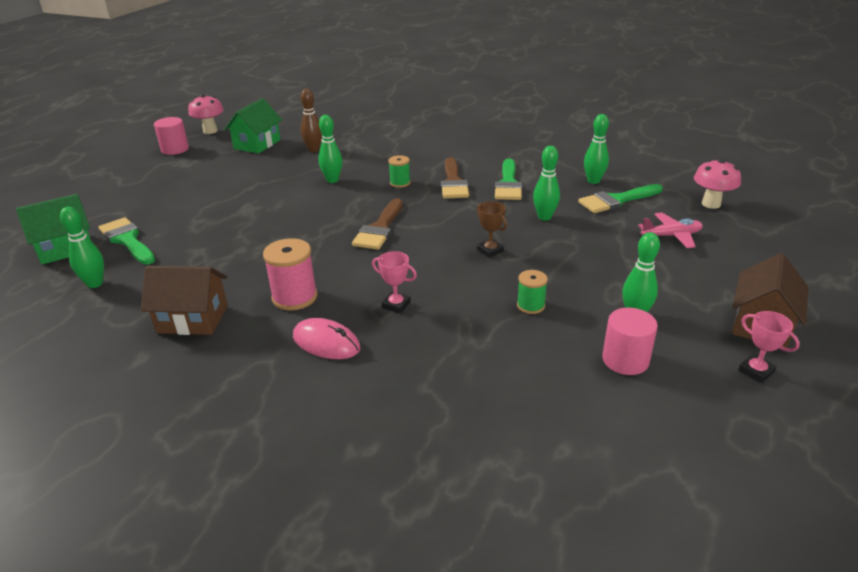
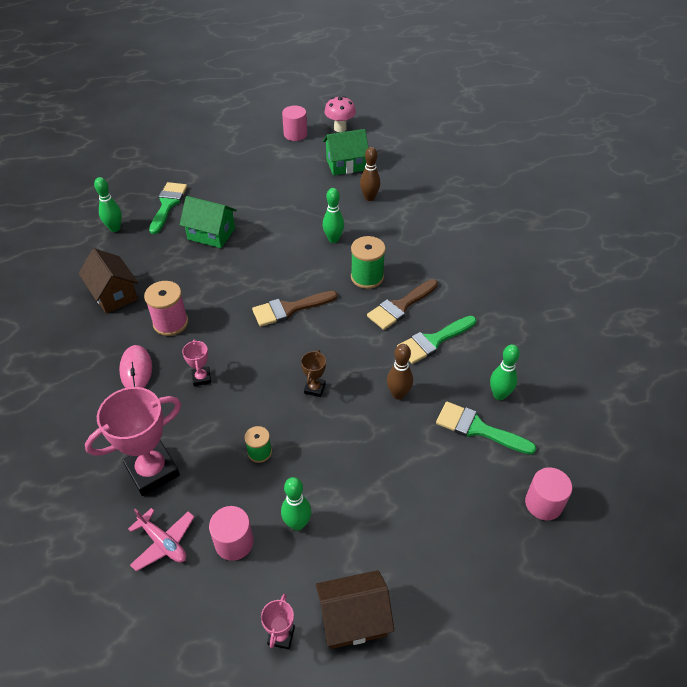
camera: 50 degrees right, 15 degrees up
(66, 248) = (138, 188): green house -> green house (211, 234)
(400, 183) = (367, 277): green spool -> green spool, size x1.67
(481, 381) = (152, 471): none -> pink trophy
(544, 217) = (398, 394): green bowling pin -> brown bowling pin
(671, 236) = (448, 497): pink plane -> pink plane (163, 543)
(711, 204) = (543, 503): pink mushroom -> pink cylinder

